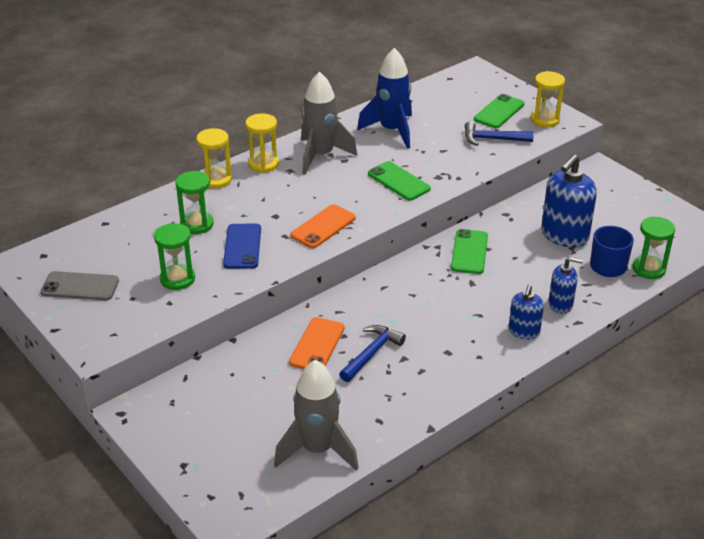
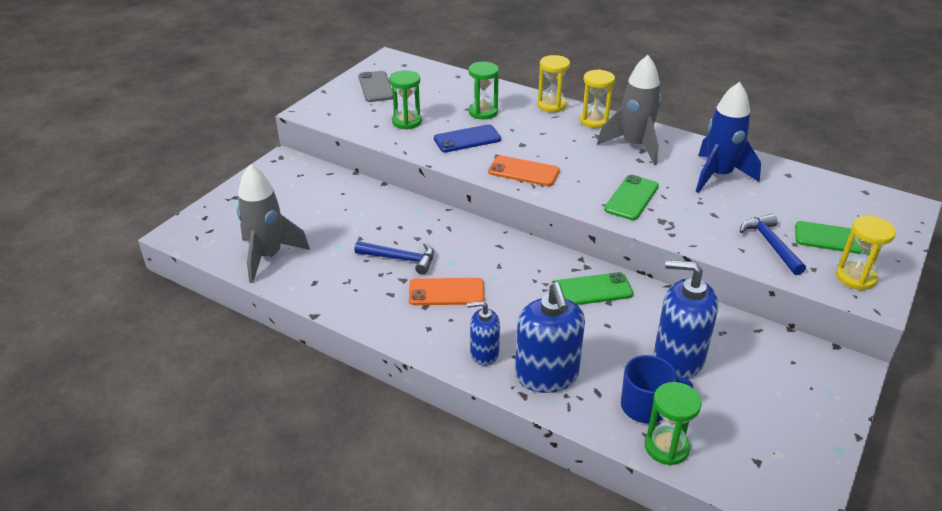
camera: 70 degrees right, 0 degrees up
(317, 345) = (397, 226): orange phone -> orange phone (446, 292)
(560, 304) = (547, 375): blue soap dispenser -> blue soap dispenser, size x1.74

